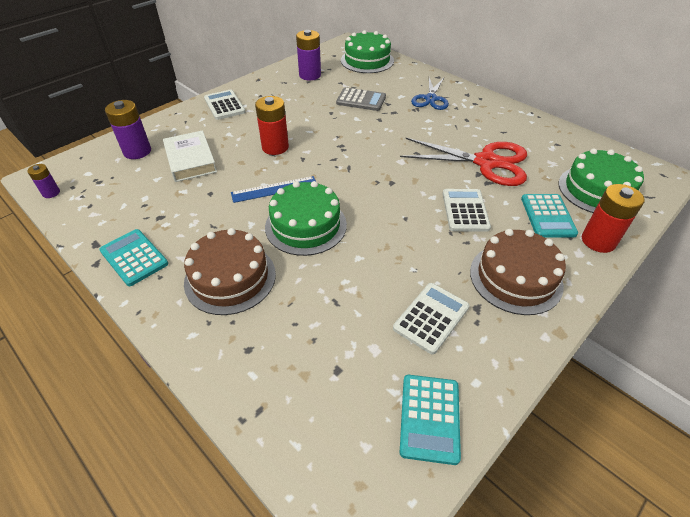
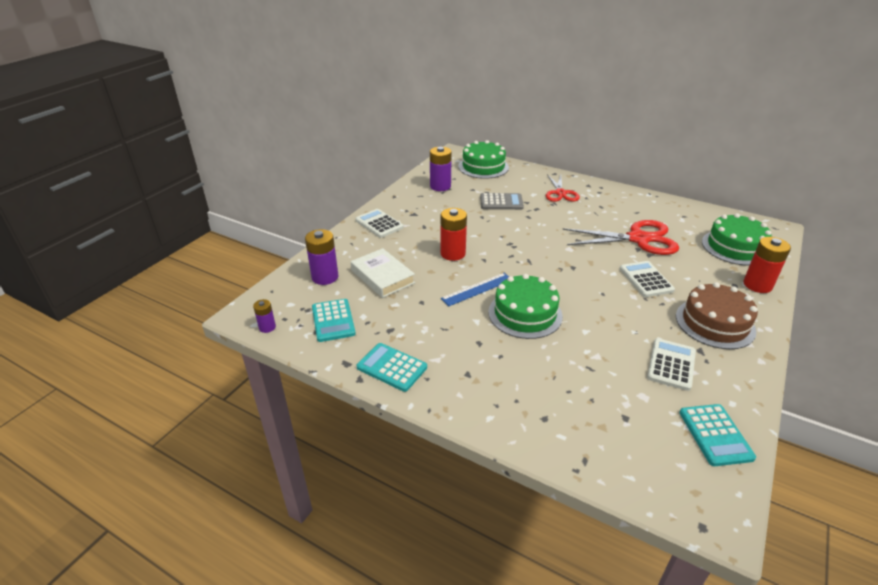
camera: 15 degrees left, 10 degrees down
(230, 278) = (490, 367): brown cake -> none
(430, 99) = (560, 193): blue scissors -> red scissors
(548, 216) = (710, 273): turquoise calculator -> turquoise calculator (333, 320)

